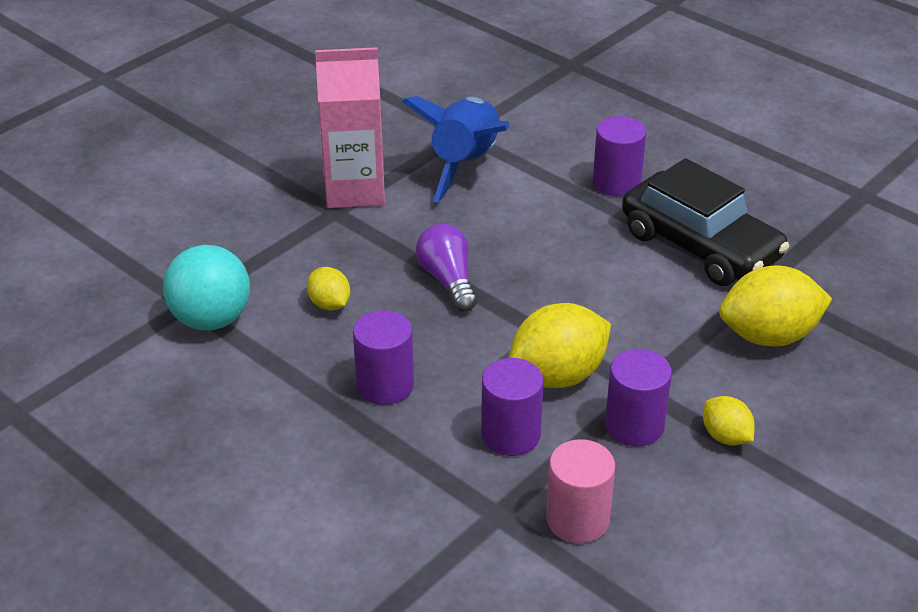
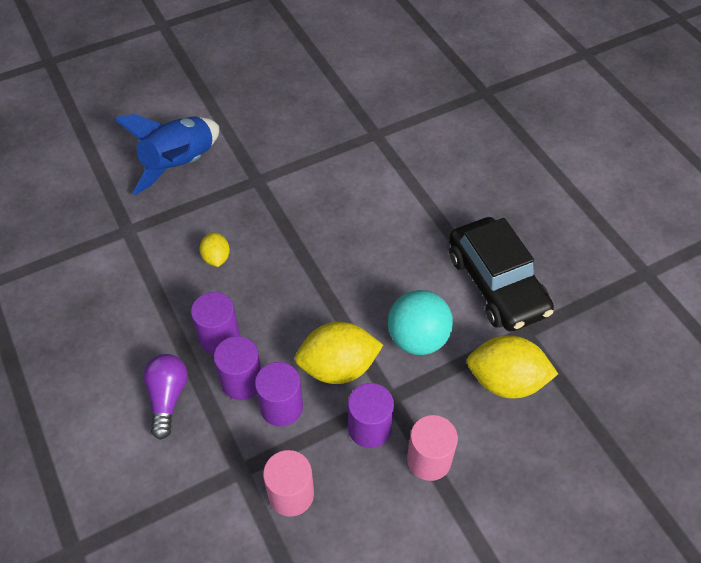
camera: 20 degrees right, 15 degrees up
(211, 319) = (136, 247): turquoise ball -> turquoise ball (417, 338)
(355, 190) = (279, 165): pink carton -> none
(448, 280) = (304, 261): purple light bulb -> purple light bulb (168, 397)
(465, 164) = (365, 163): blue rocket -> blue rocket (180, 165)
(616, 182) = (464, 209): purple cylinder -> purple cylinder (242, 381)
(725, 436) = (429, 459): yellow lemon -> pink cylinder

